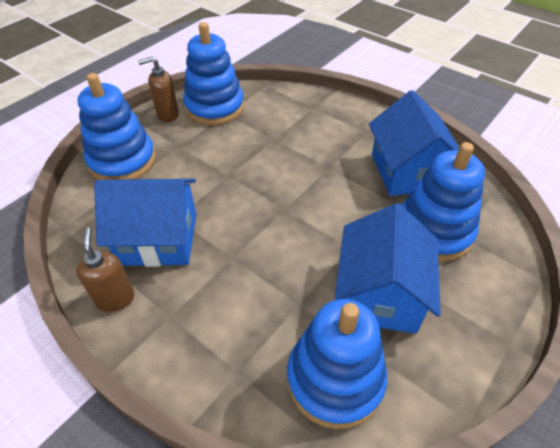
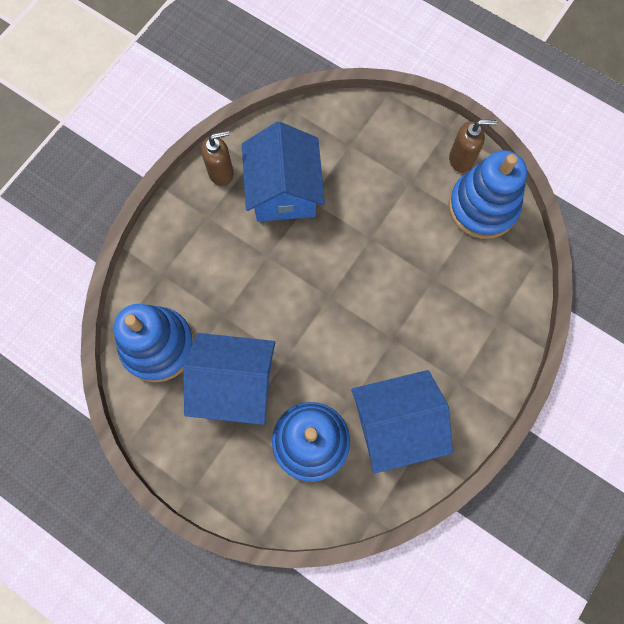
camera: 85 degrees right, 25 degrees up
(122, 160) = (381, 134): blue stacking toy -> none
(167, 115) = (461, 159): brown soap dispenser -> brown soap dispenser turned 105 degrees clockwise

